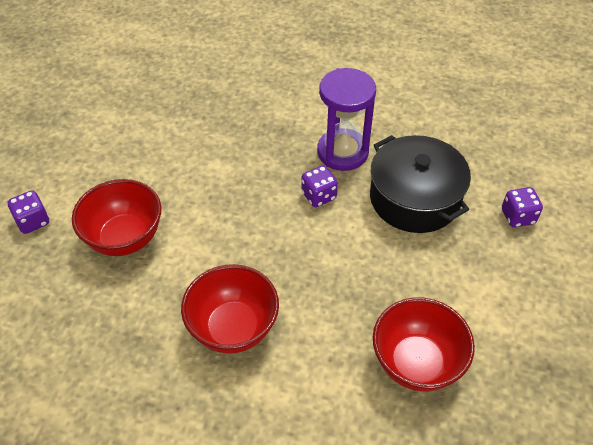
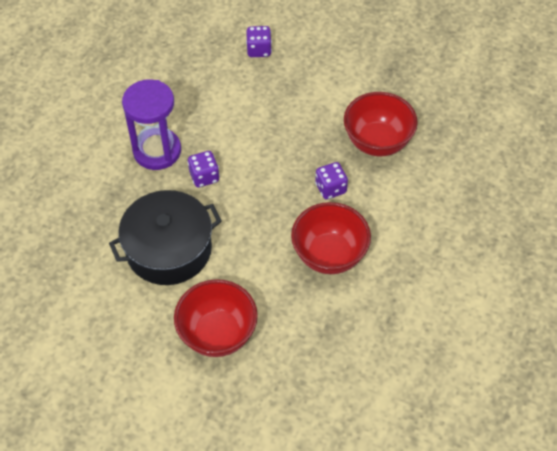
camera: 80 degrees left, 5 degrees up
(33, 221) = (177, 417): purple dice -> purple dice (330, 188)
(414, 198) = (224, 110): black pot -> black pot (169, 249)

